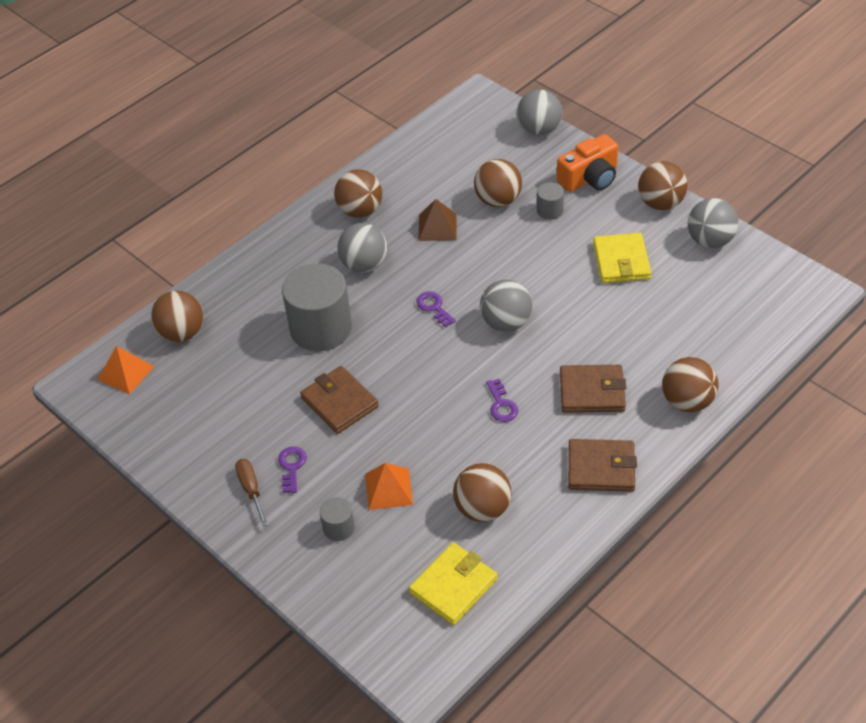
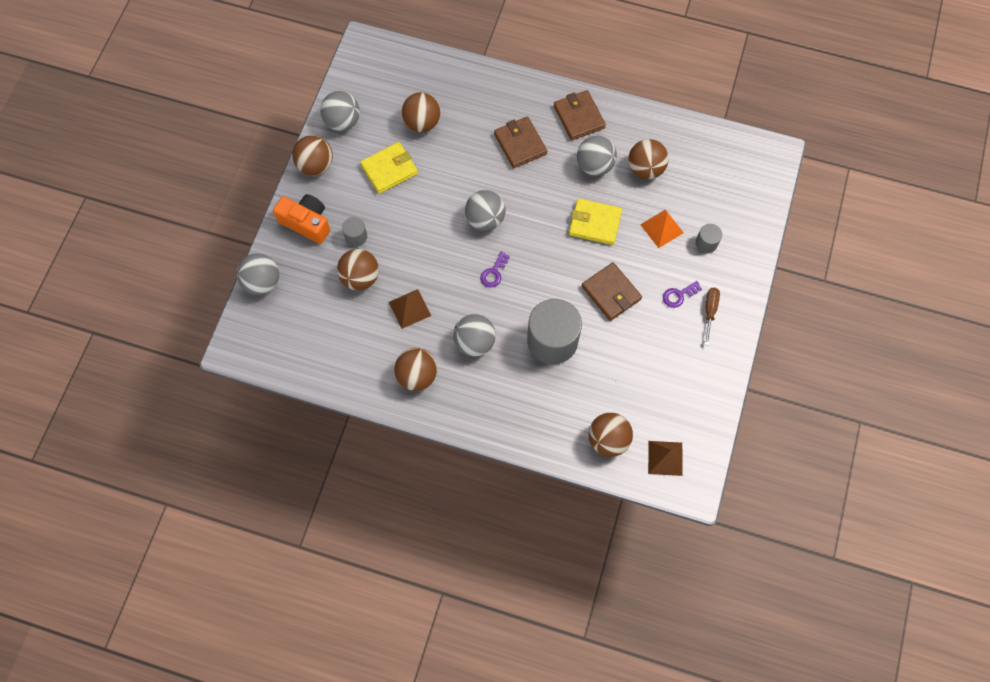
camera: 120 degrees left, 20 degrees up
(125, 373) = (665, 458): orange pyramid -> brown pyramid
(251, 489) = (710, 311): brown screwdriver -> brown screwdriver turned 150 degrees clockwise
(339, 402) = (611, 293): brown wallet -> brown wallet turned 60 degrees counterclockwise
(453, 586) = (707, 161): yellow wallet -> yellow wallet (595, 223)
(501, 405) = (559, 192): purple key -> none
(518, 456) = (594, 165): none -> grey ball
(687, 401) = (500, 89): brown ball -> brown ball (422, 123)

